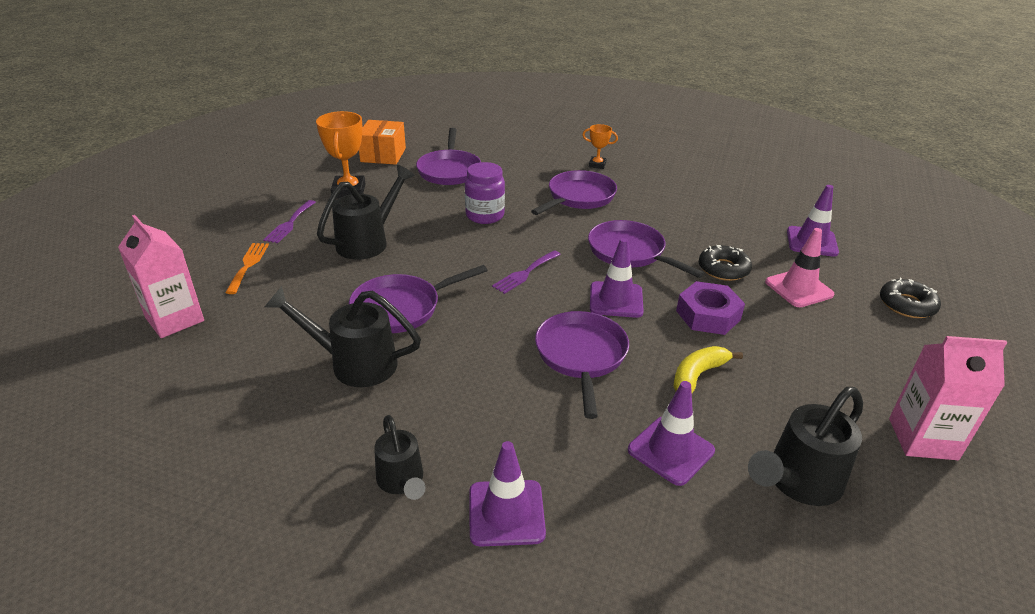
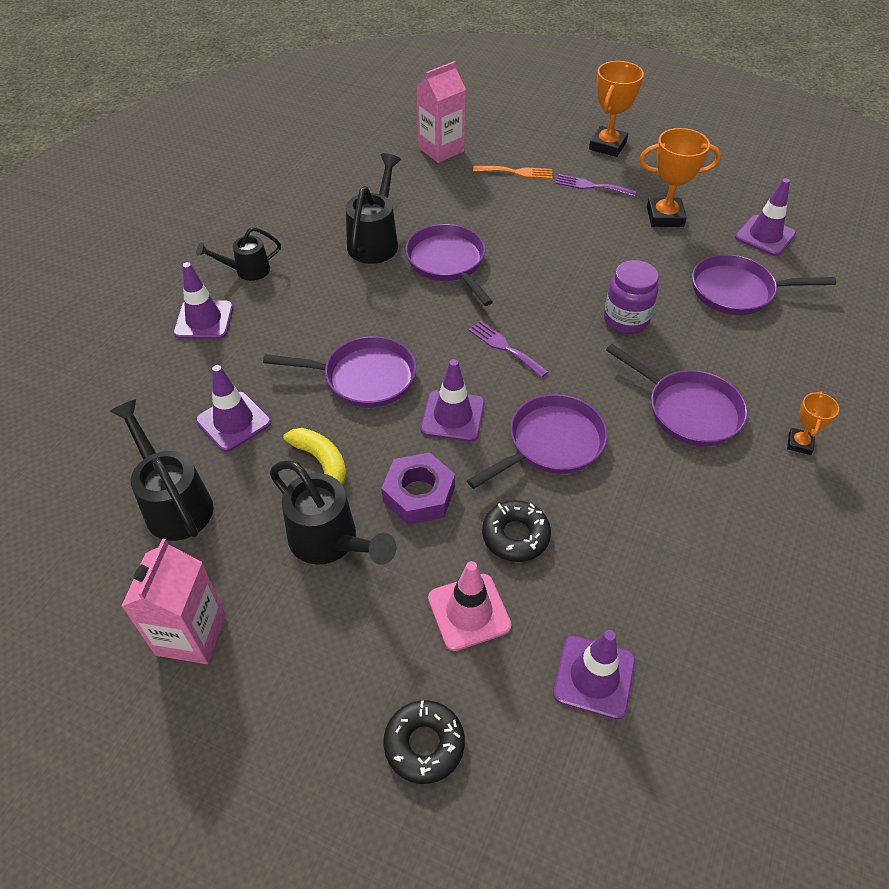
camera: 95 degrees right, 15 degrees up
(222, 212) = (607, 146): none -> orange trophy
(368, 242) = (561, 236): black watering can -> black watering can (330, 541)
(383, 155) = (765, 236): orange box -> purple traffic cone

